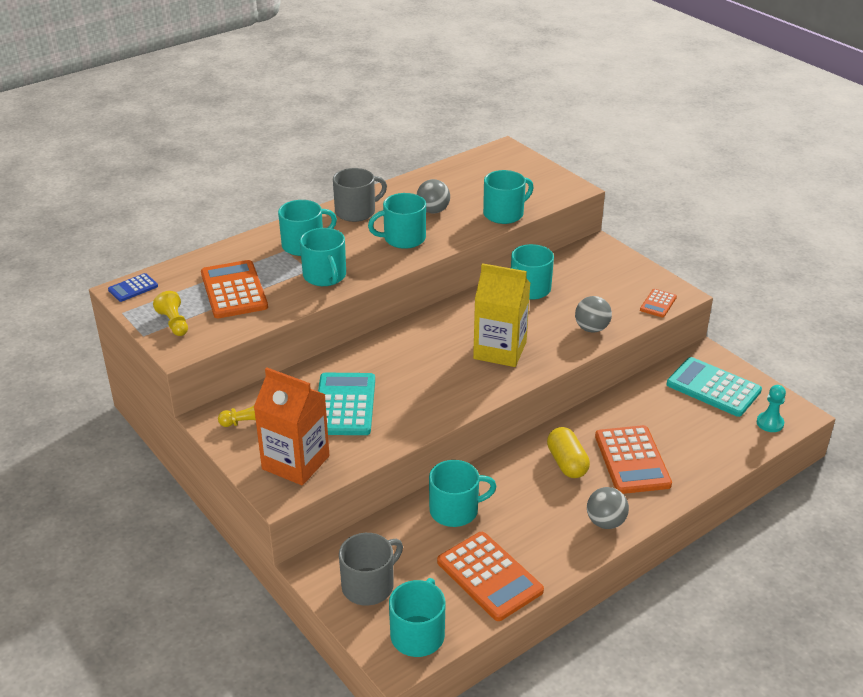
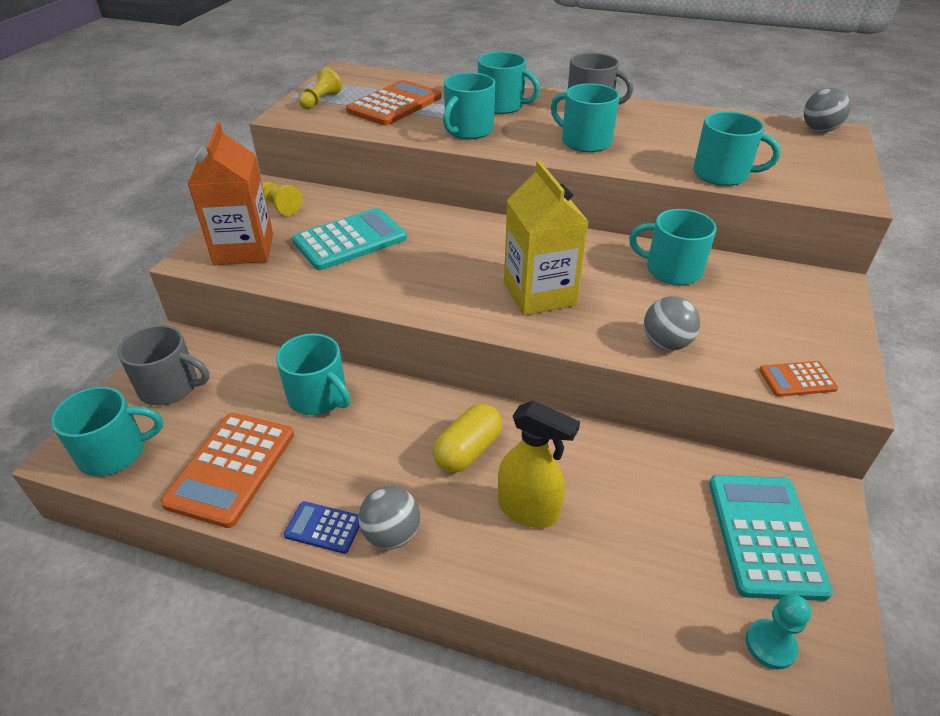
camera: 55 degrees right, 5 degrees up
(133, 288) = (349, 72): blue calculator -> blue calculator (323, 527)
(433, 211) = (657, 138): grey ball -> grey ball (819, 130)
(632, 460) = (528, 510): orange calculator -> yellow spray bottle

